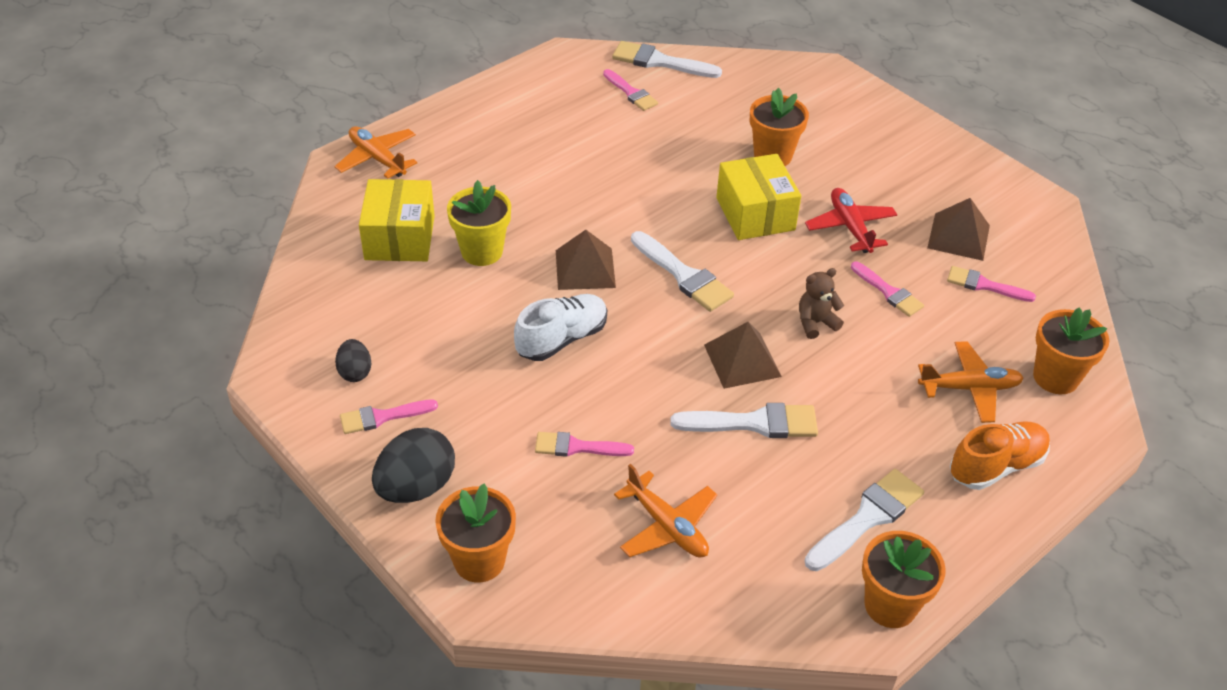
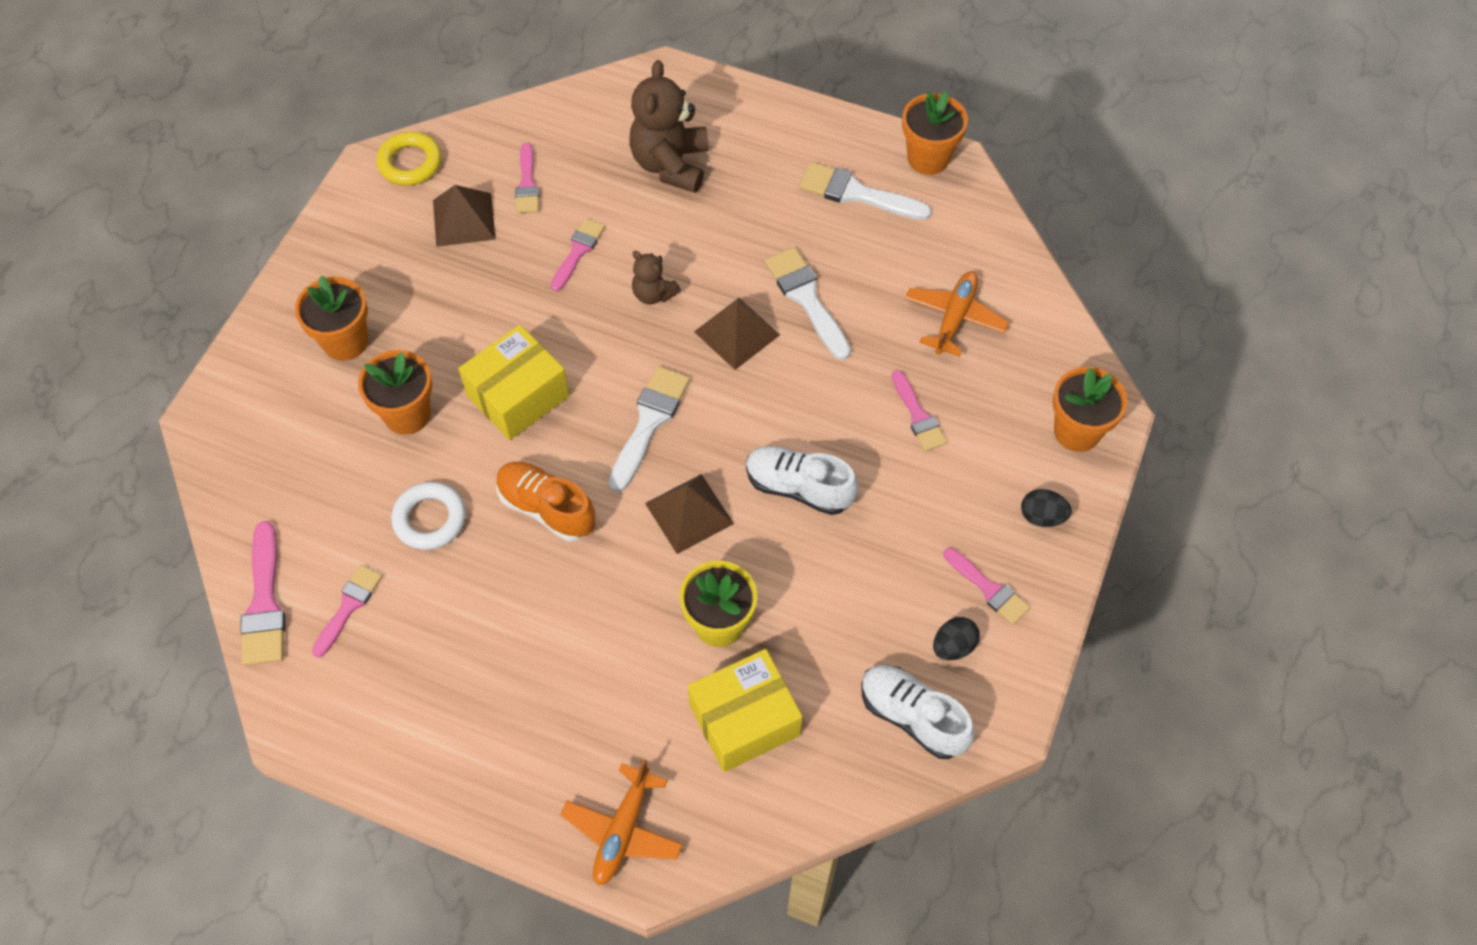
camera: 115 degrees left, 15 degrees up
(323, 324) = (912, 717): none -> white shoe
(416, 487) = (1042, 516): black egg -> black egg, size x0.56
(659, 62) = (264, 603): white brush -> pink brush
(674, 143) = (430, 519): none -> white ring
(850, 227) = (496, 308): red plane -> none
(969, 388) = (670, 164): orange plane -> brown teddy bear
(996, 466) = (749, 128): orange shoe -> orange shoe (547, 508)
(1039, 224) = (410, 163): none -> yellow ring
(1055, 377) = (621, 111): orange flower pot -> orange flower pot (345, 341)

